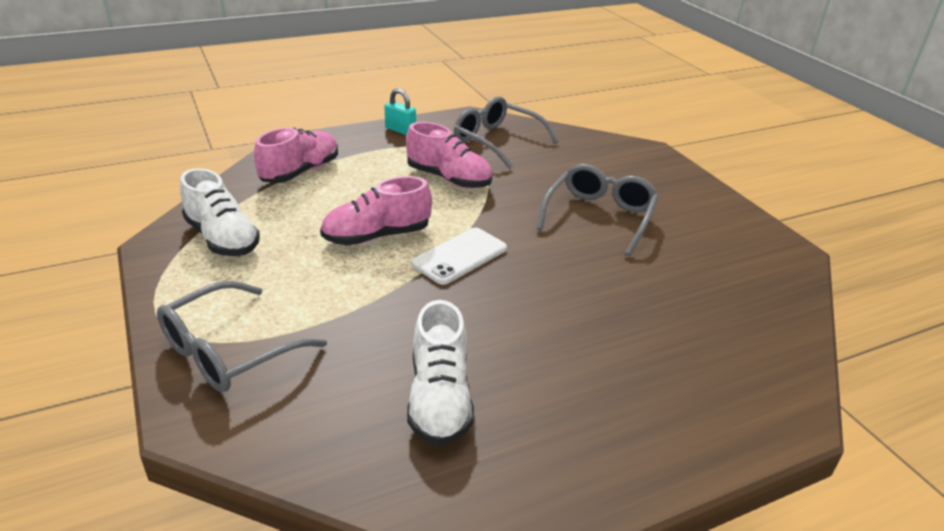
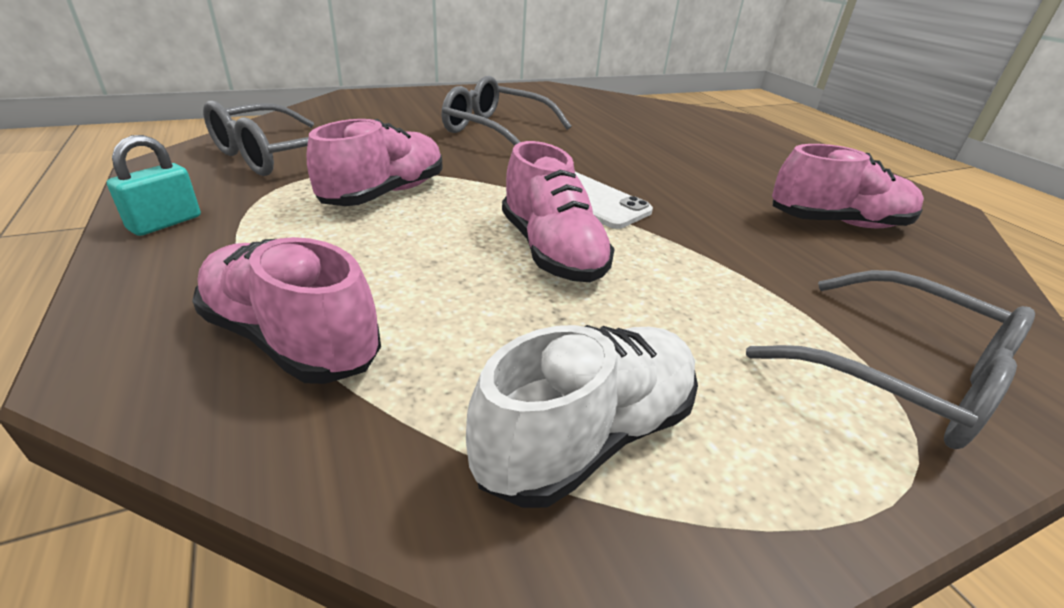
camera: 90 degrees left, 0 degrees up
(439, 398) = (837, 223): white shoe -> pink shoe

